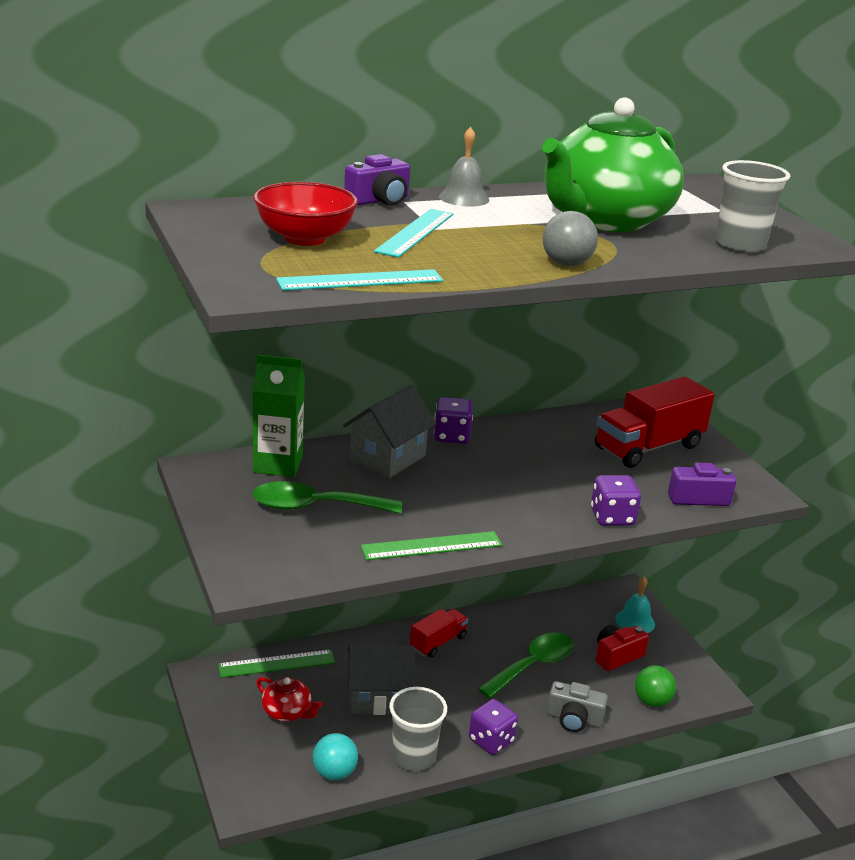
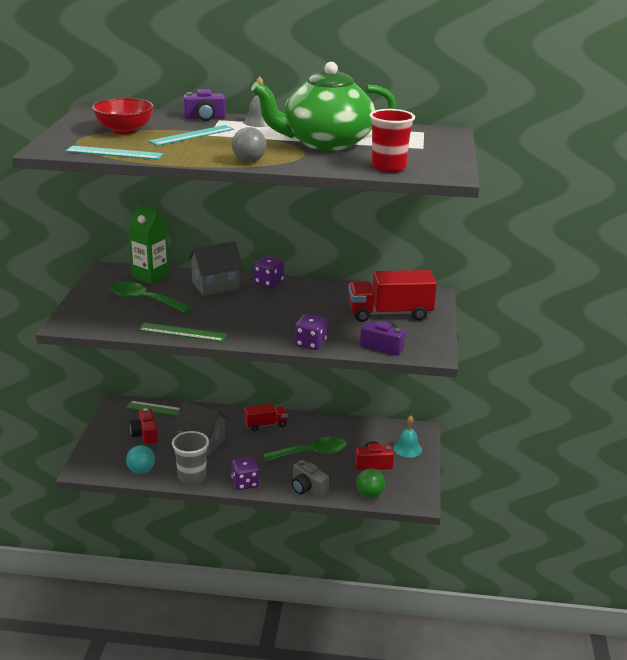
camera: 30 degrees right, 0 degrees up
(287, 712) = (145, 434): red teapot -> red camera
(740, 245) = (388, 167): grey cup -> red cup

